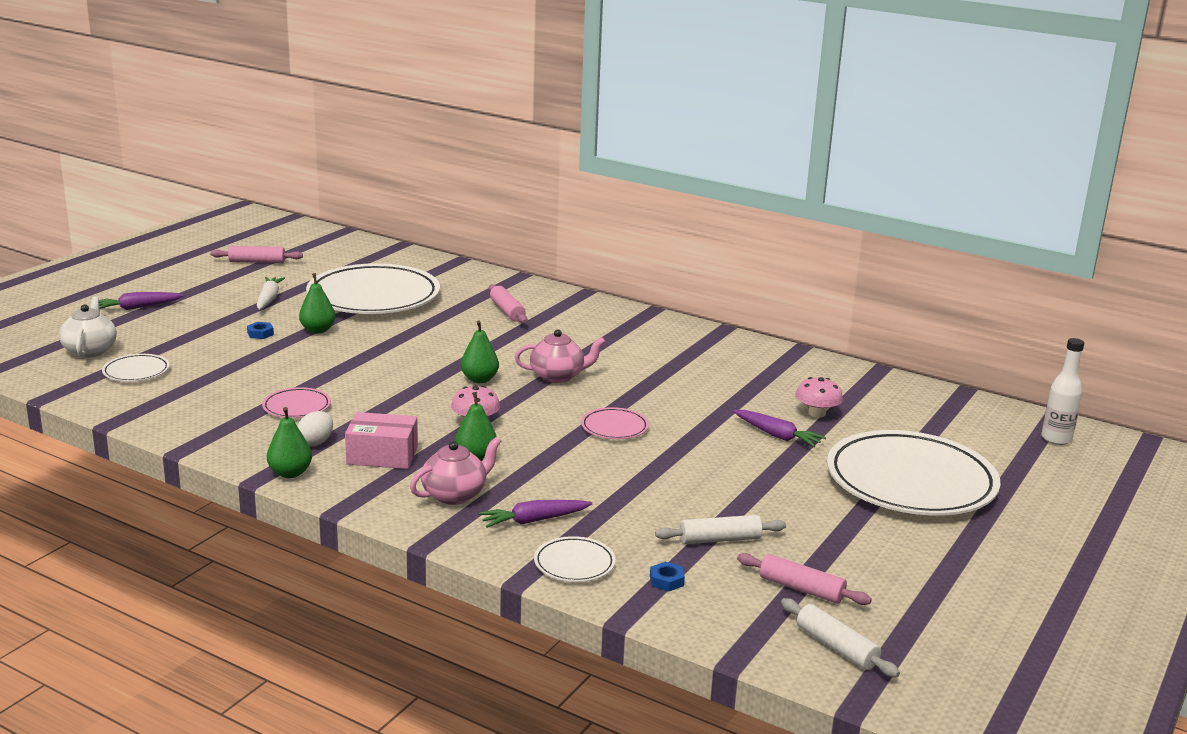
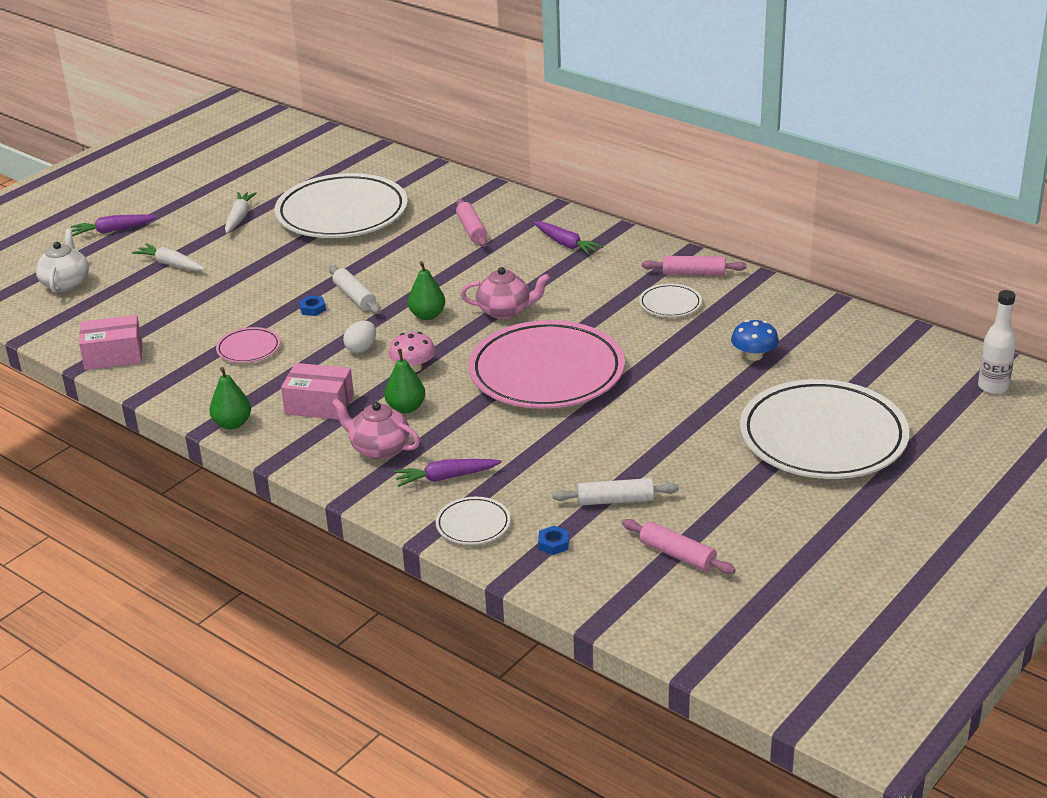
camera: 10 degrees right, 10 degrees up
(136, 371) = (106, 308): white plate -> white plate (670, 304)
(149, 412) = (113, 355): none -> pink box
(202, 336) = (171, 264): none -> white carrot
(257, 262) = (234, 170): pink rolling pin -> pink rolling pin (693, 273)
(260, 334) = (226, 261): blue nut -> blue nut (312, 309)
(316, 442) = (261, 389): white egg -> white egg (361, 348)
(318, 330) = (281, 256): green pear -> none
(455, 495) = (379, 448): pink teapot -> pink teapot turned 120 degrees counterclockwise
(614, 427) = (546, 372): pink plate -> pink plate, size x2.35
(777, 435) = (705, 382): purple carrot -> purple carrot (566, 244)
(817, 413) = (754, 355): pink mushroom -> blue mushroom
(836, 647) = (691, 616): white rolling pin -> white rolling pin (354, 297)

